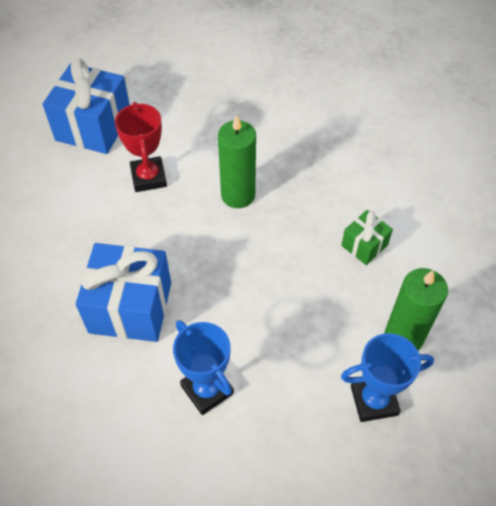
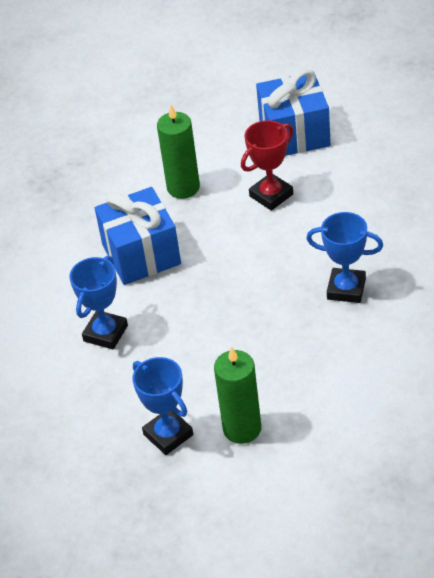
camera: 65 degrees right, 10 degrees down
(238, 195) = (301, 257): green candle -> green candle (183, 187)
(298, 185) = (346, 289): none -> blue trophy
(364, 245) = (317, 362): green gift -> none

